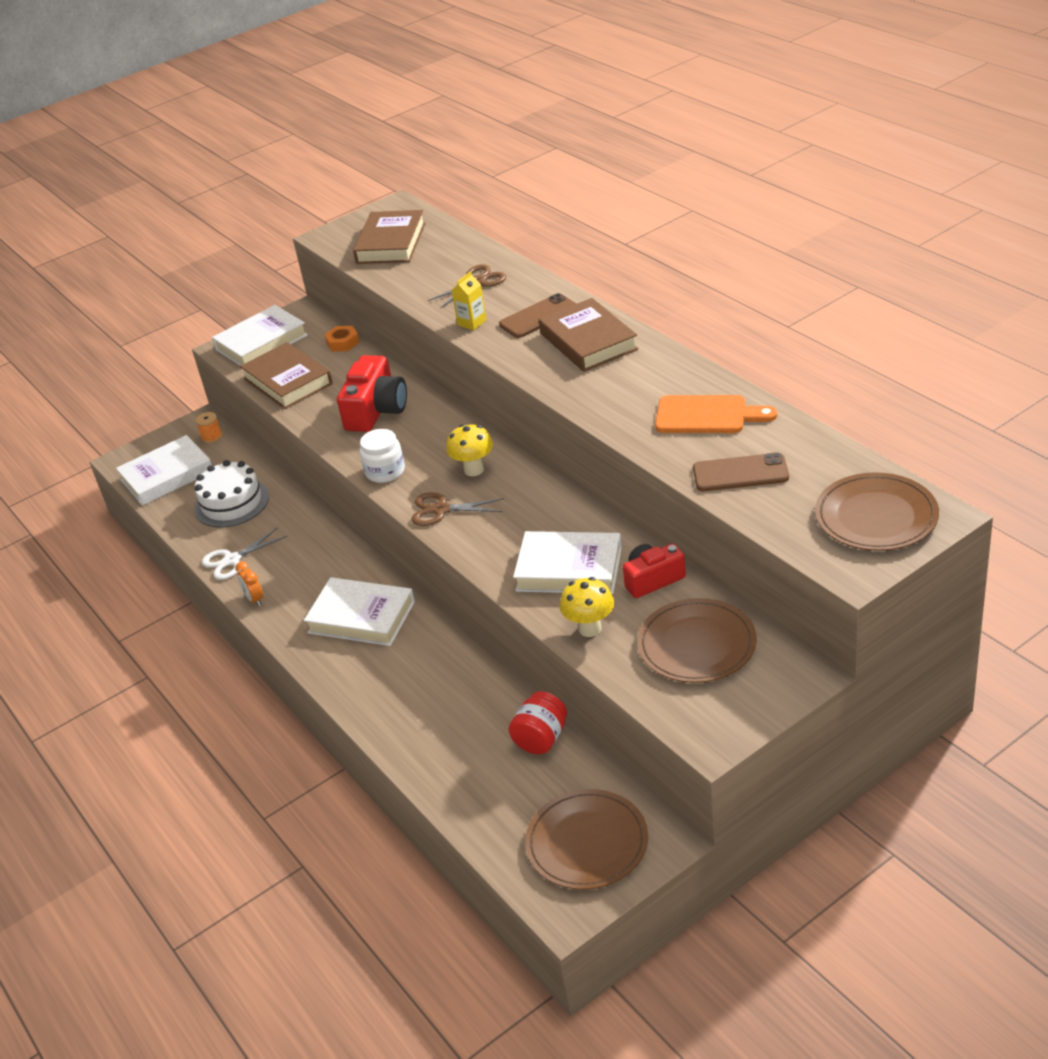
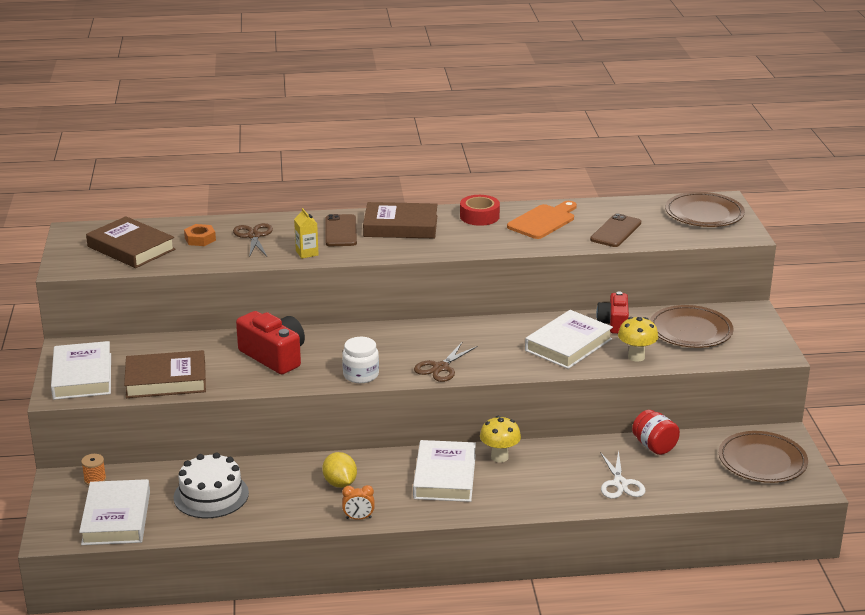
camera: 65 degrees left, 10 degrees down
(232, 560) = (291, 515): white scissors -> white scissors (620, 484)
(301, 561) = (340, 483): none -> yellow lemon
(343, 343) = (151, 343): orange nut -> orange nut (200, 239)
(361, 617) = (444, 476): white book -> white book turned 45 degrees counterclockwise
(474, 470) = (411, 343): yellow mushroom -> yellow mushroom (499, 457)
(668, 373) = (479, 216): none -> red tape

